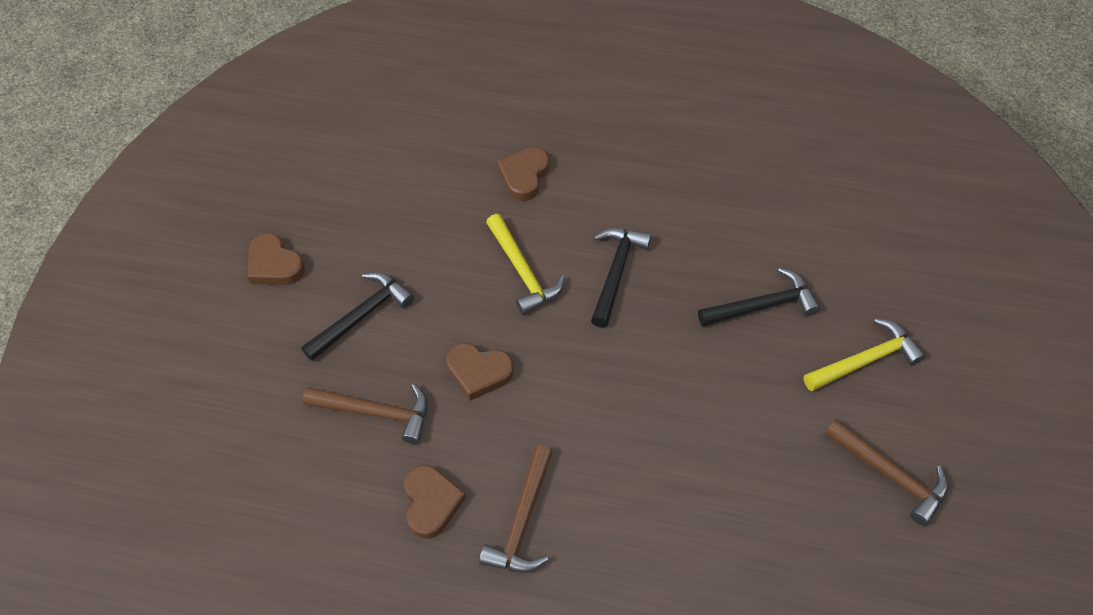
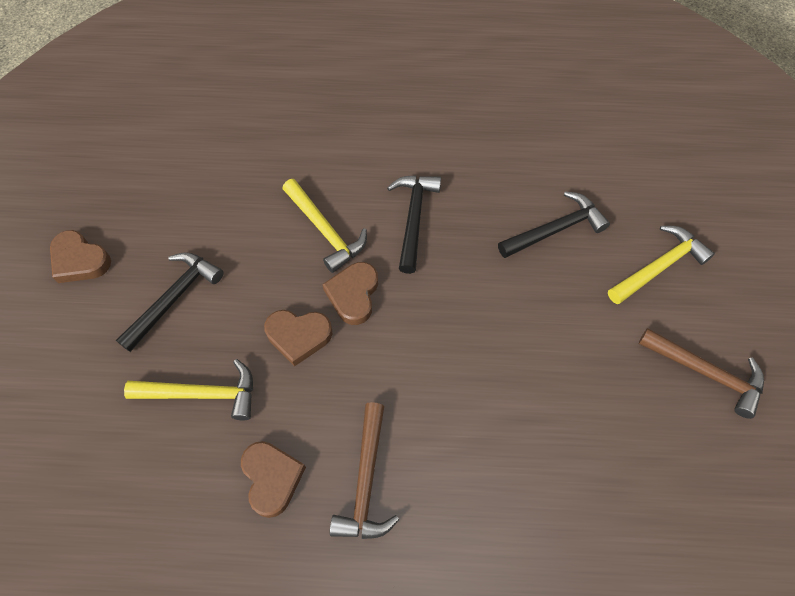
camera: 10 degrees left, 5 degrees up
(375, 412) = (202, 394): brown hammer -> yellow hammer
(524, 176) = (311, 140): brown heart -> brown heart (353, 295)

